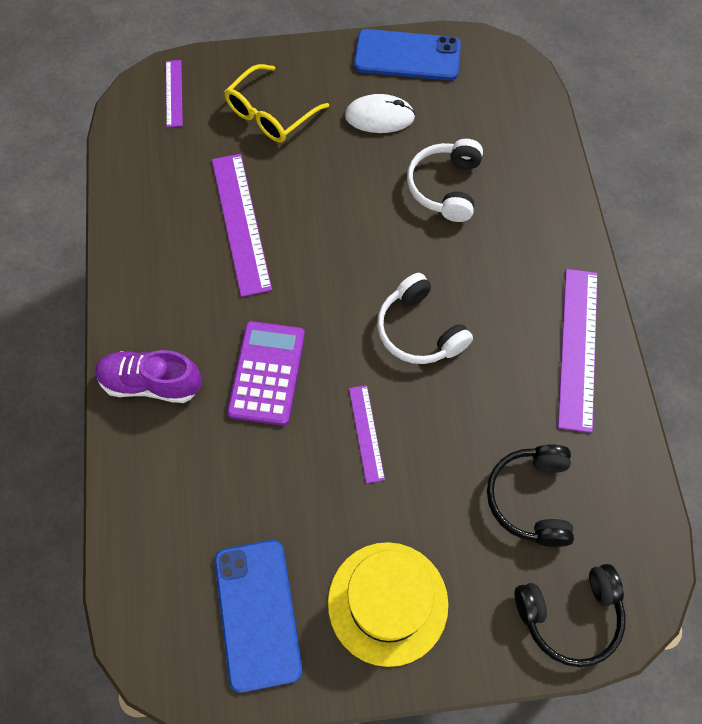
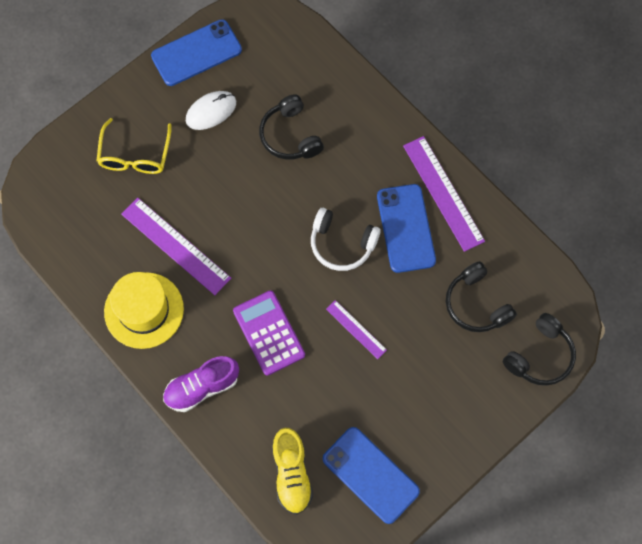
camera: 35 degrees left, 5 degrees up
(170, 547) = (292, 474): none -> yellow shoe
(174, 93) = (54, 181): purple ruler -> none
(387, 603) = (438, 418): yellow hat -> yellow hat (144, 310)
(445, 187) = (290, 136): white headphones -> black headphones
(505, 359) = (405, 228): none -> blue phone

